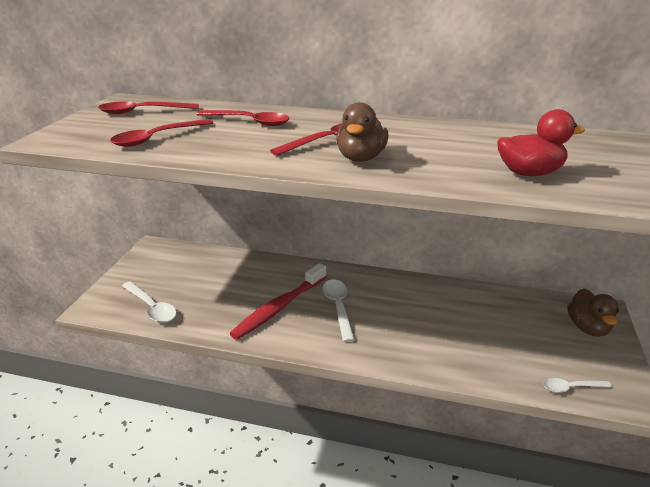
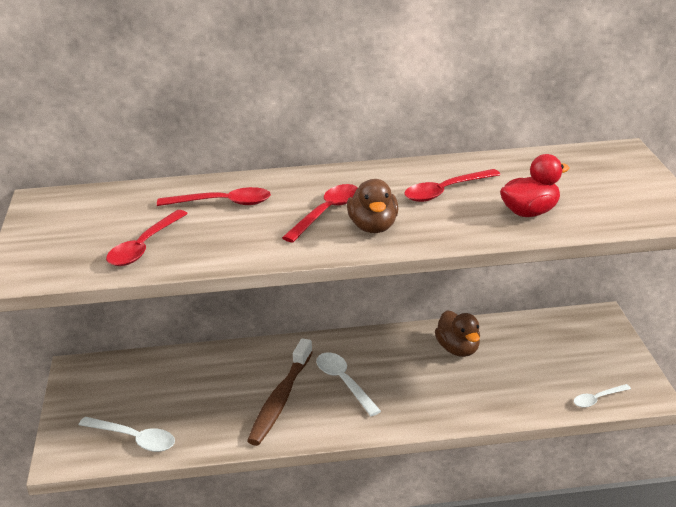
camera: 20 degrees left, 0 degrees up
(142, 112) = (85, 213): red spoon -> red spoon (445, 191)
(279, 307) = (281, 399): red toothbrush -> brown toothbrush
(588, 328) = (593, 338): brown duck -> brown duck (458, 349)

